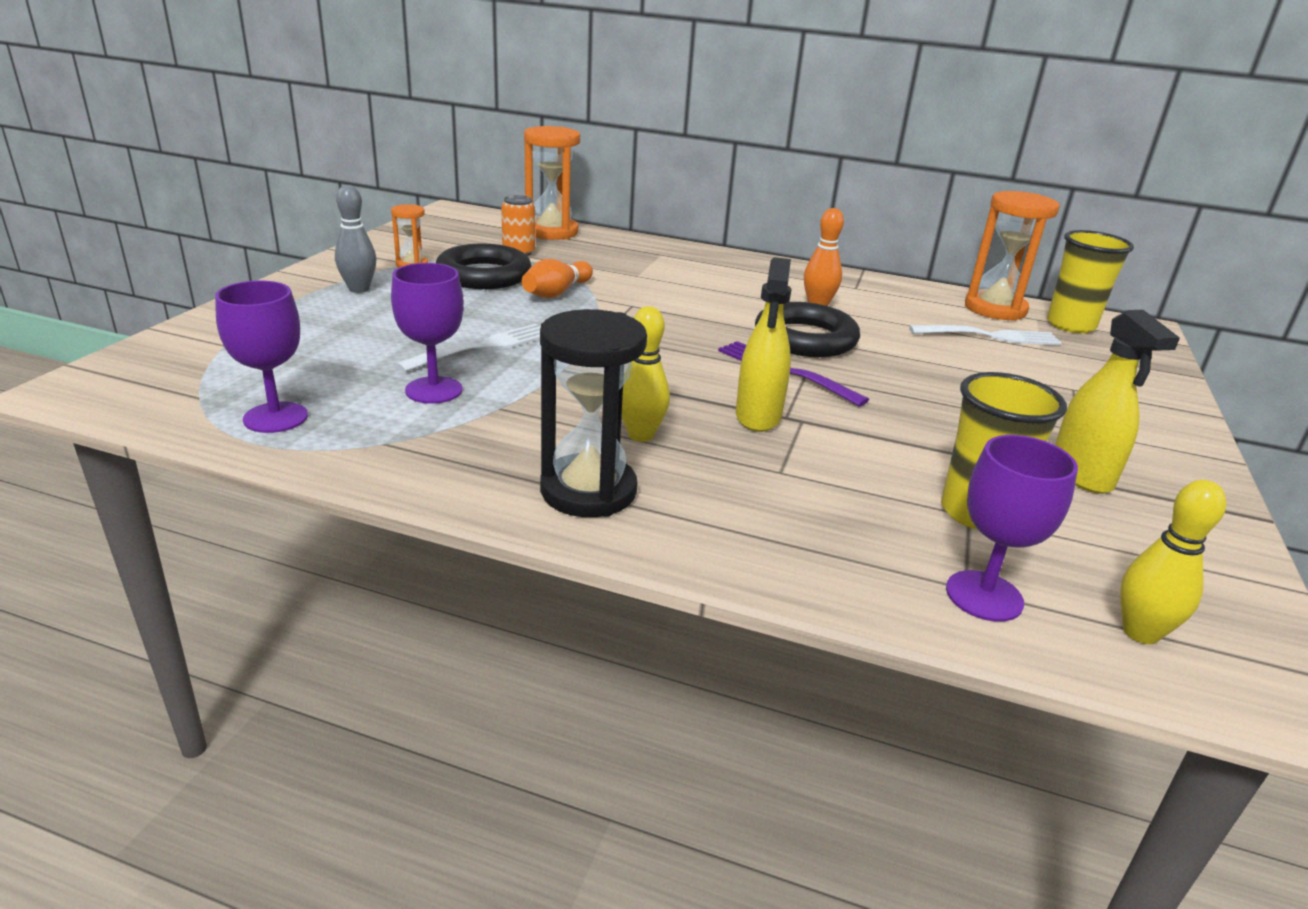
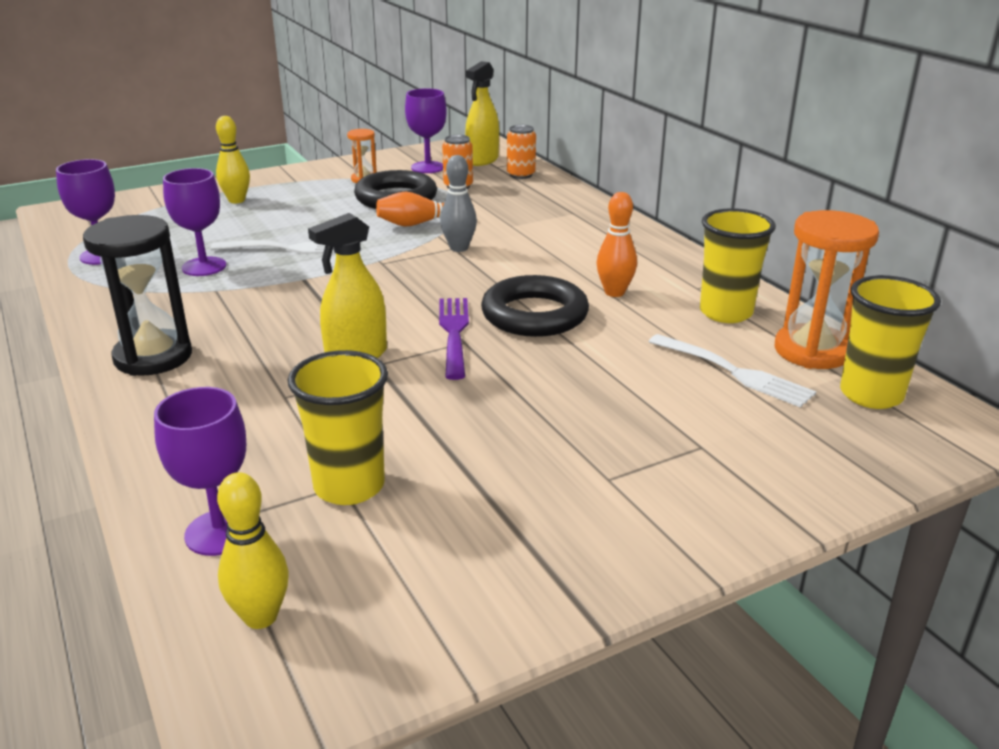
camera: 45 degrees right, 0 degrees up
(359, 289) = (297, 189): grey bowling pin -> grey bowling pin (459, 248)
(452, 241) = (428, 167): none -> purple goblet
(551, 232) = (521, 175): orange hourglass -> orange can
(641, 435) = (254, 337): yellow bowling pin -> yellow bowling pin (236, 200)
(906, 299) = (726, 312): none -> yellow cup
(1081, 475) = (508, 508): yellow spray bottle -> yellow spray bottle (482, 160)

